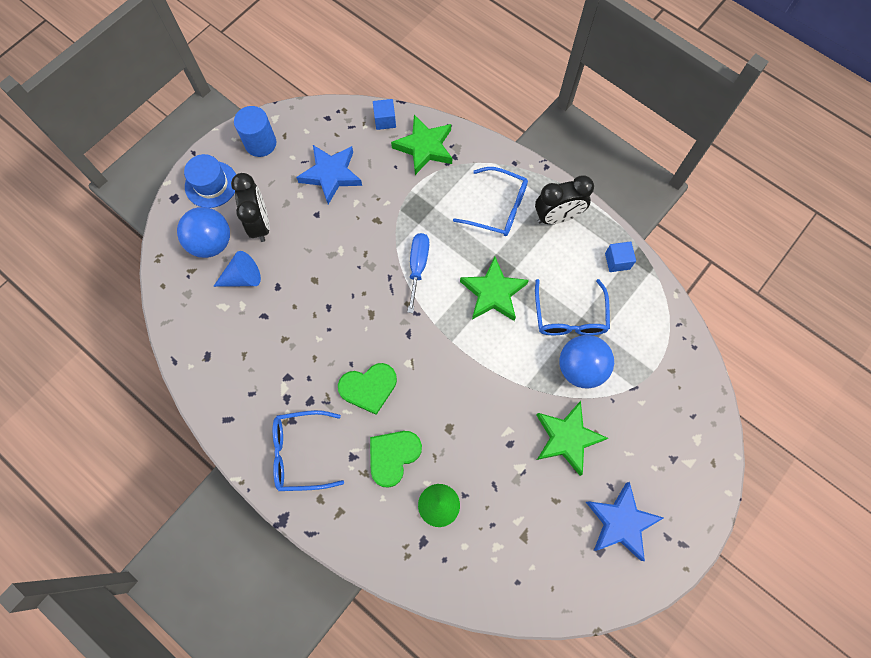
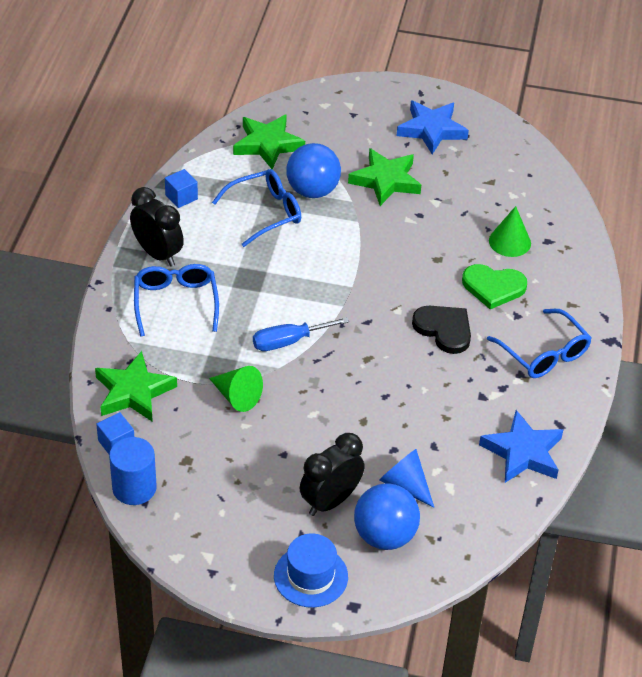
camera: 120 degrees left, 25 degrees down
(260, 143) = (222, 553): blue cylinder -> blue cylinder (134, 488)
(331, 175) = (223, 463): blue star -> blue star (523, 452)
(368, 388) = (444, 329): green heart -> black heart
(384, 208) = (237, 396): none -> green cone
(493, 293) = (278, 274): green star -> green star (267, 145)

